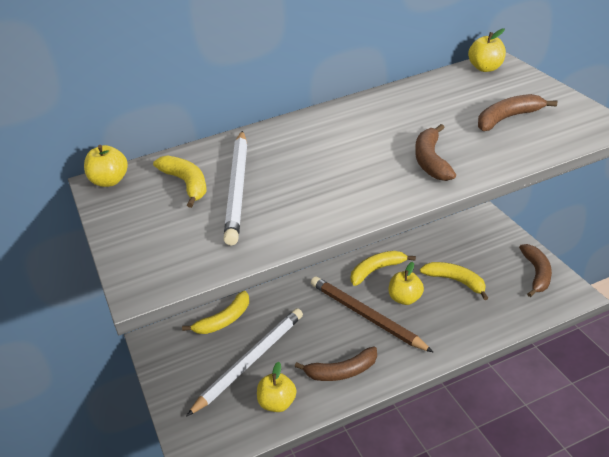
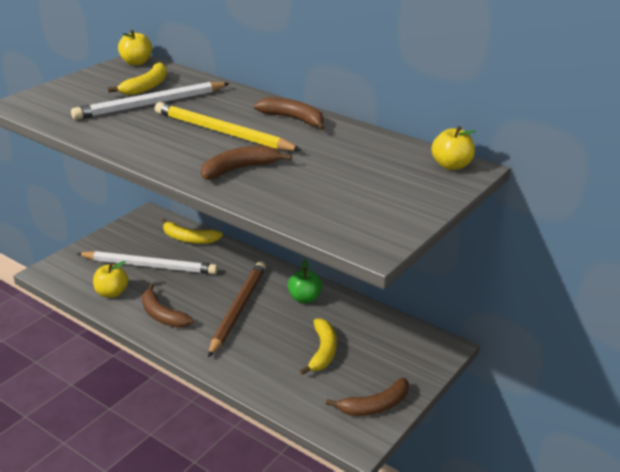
camera: 55 degrees right, 5 degrees down
(344, 157) = (222, 132): none -> yellow pencil
(376, 270) = (304, 298): yellow banana -> green apple
(405, 299) = (275, 326): yellow apple -> none
(507, 118) = (347, 192): brown banana -> brown banana (293, 119)

